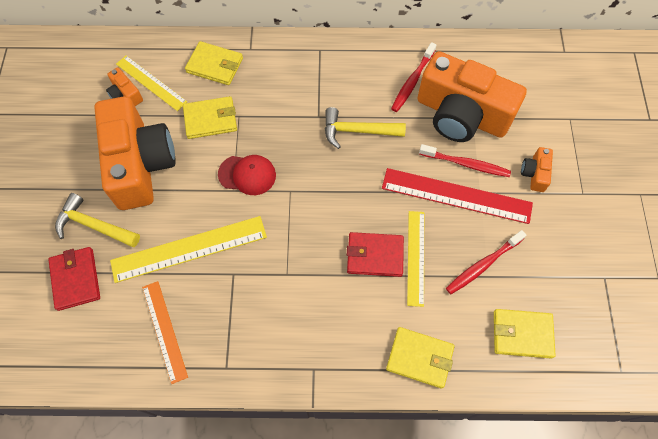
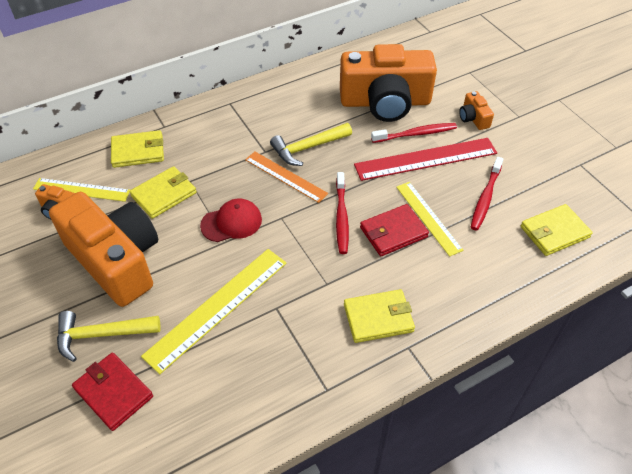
camera: 30 degrees left, 15 degrees down
(164, 331) = (242, 390): orange ruler -> orange ruler (285, 176)
(412, 81) = (327, 95): red toothbrush -> red toothbrush (341, 217)
(420, 358) = (490, 290): yellow wallet -> yellow wallet (378, 318)

